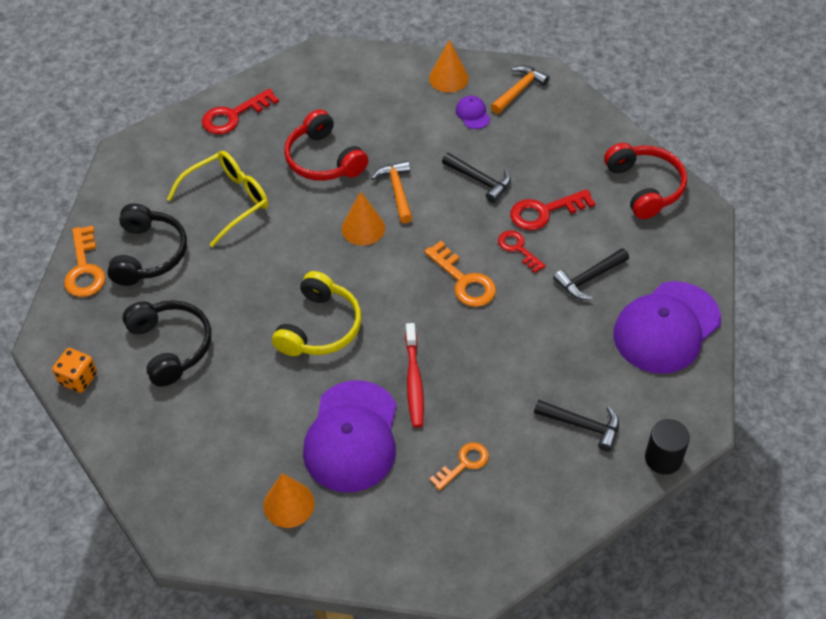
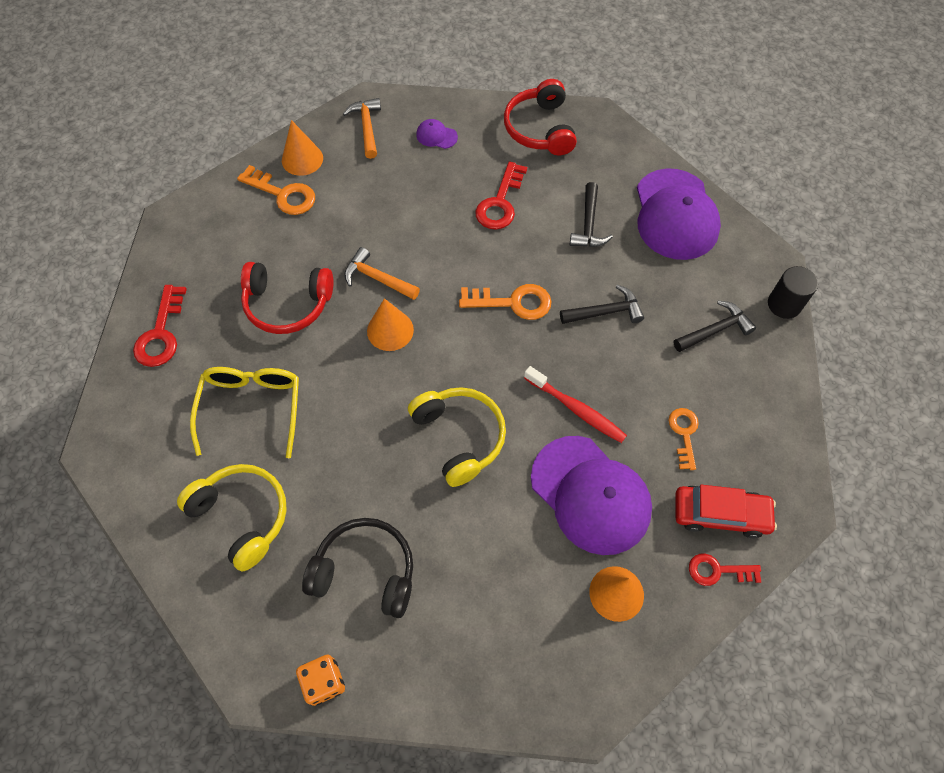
camera: 50 degrees left, 10 degrees up
(84, 268) = (200, 585): orange key -> orange key (283, 194)
(148, 254) = (242, 516): black headphones -> yellow headphones
(417, 532) = (720, 514): none -> red car
(472, 114) = (356, 172): purple cap -> purple cap (436, 136)
(480, 180) = (427, 218): black hammer -> black hammer (605, 312)
(518, 249) = (518, 245): red key -> red key (718, 570)
(644, 187) = (540, 129): red headphones -> red headphones turned 120 degrees counterclockwise

